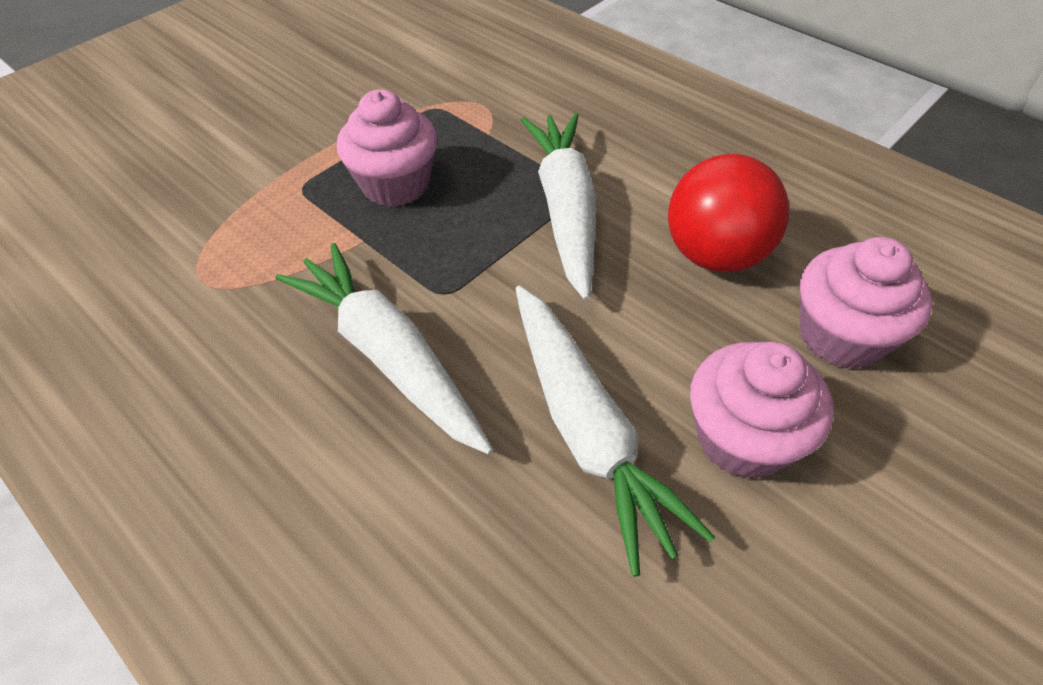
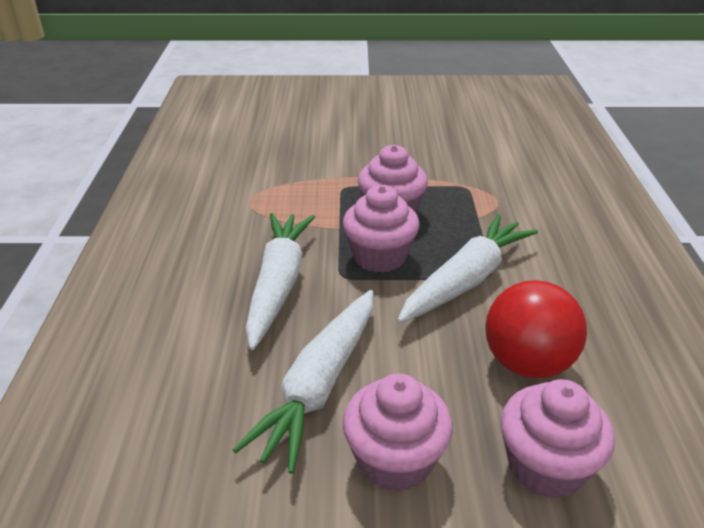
camera: 45 degrees right, 15 degrees down
(452, 243) = (379, 256): none -> pink cupcake

